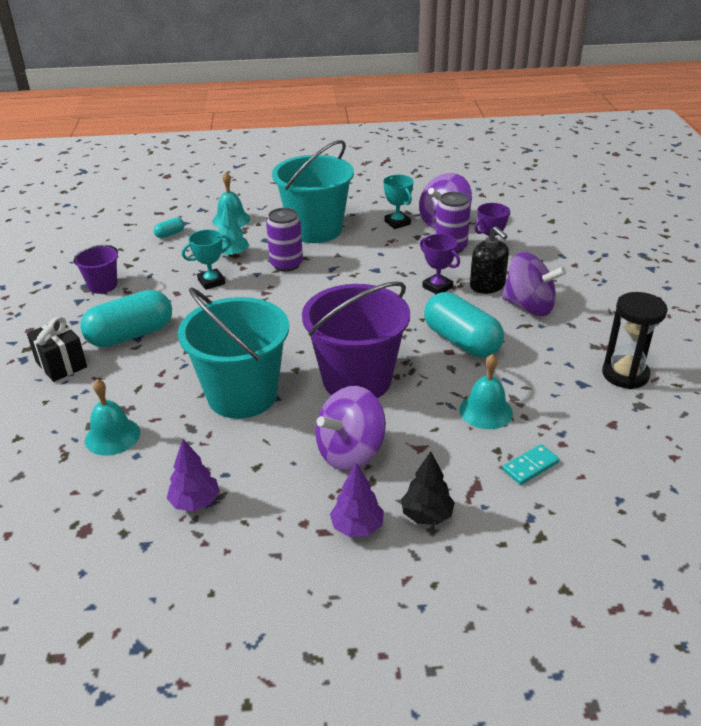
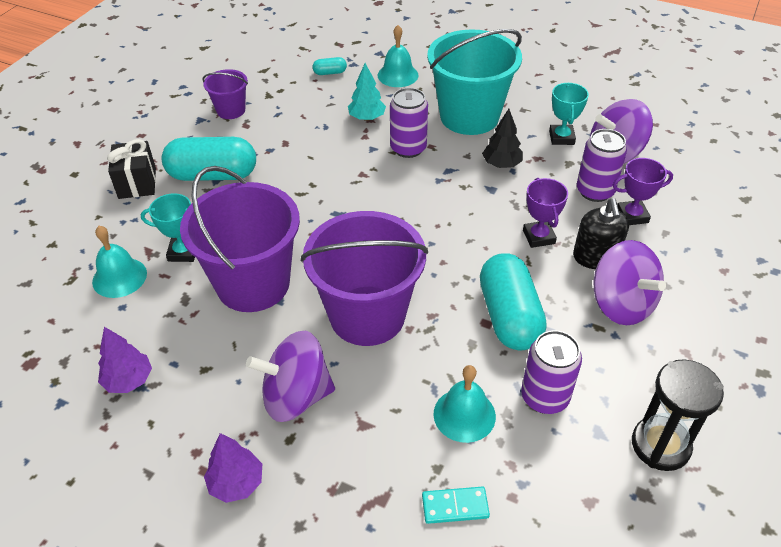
camera: 30 degrees right, 10 degrees up
(211, 282) = (324, 142): turquoise trophy -> turquoise trophy (183, 252)
(242, 395) = (253, 284): turquoise bucket -> purple bucket
(426, 515) = (307, 506): black tree -> black tree (501, 164)
(529, 378) = (544, 397): none -> purple can

